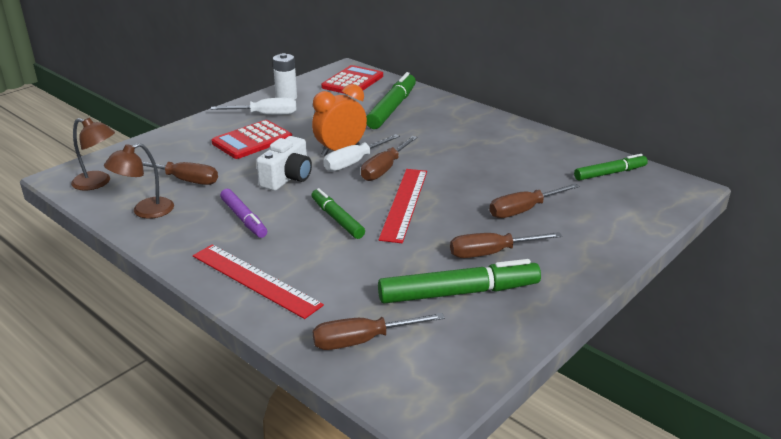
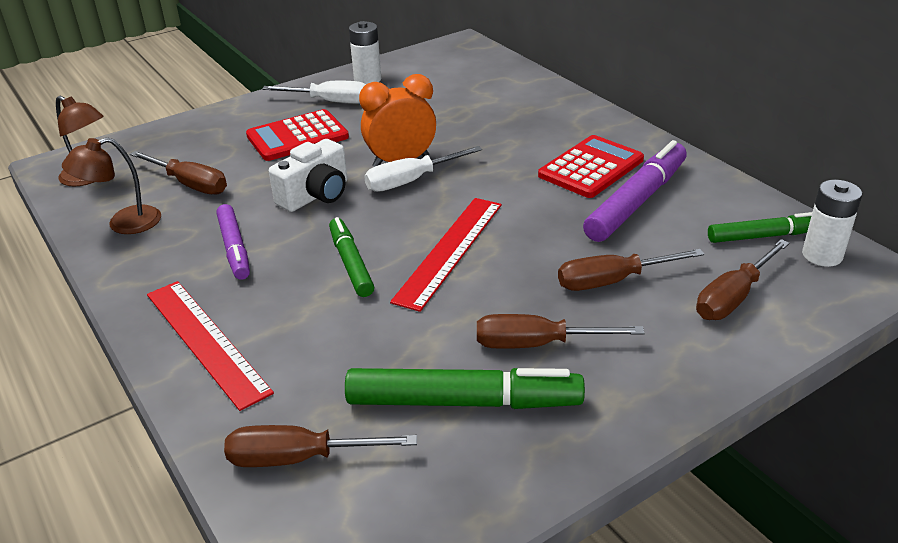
camera: 15 degrees right, 5 degrees up
(352, 81) = (461, 63): red calculator -> red calculator (591, 168)
(385, 169) = (447, 195): brown screwdriver -> brown screwdriver (733, 297)
(392, 108) = (496, 106): green marker -> none
(518, 161) = (637, 201): none -> purple marker
(649, 181) = (822, 255): none -> white battery

